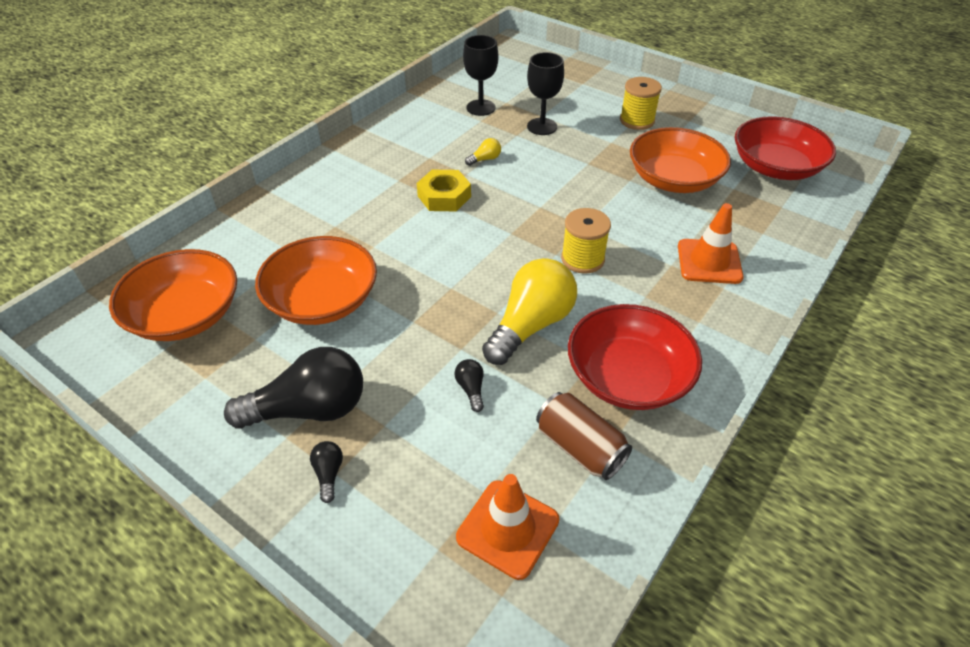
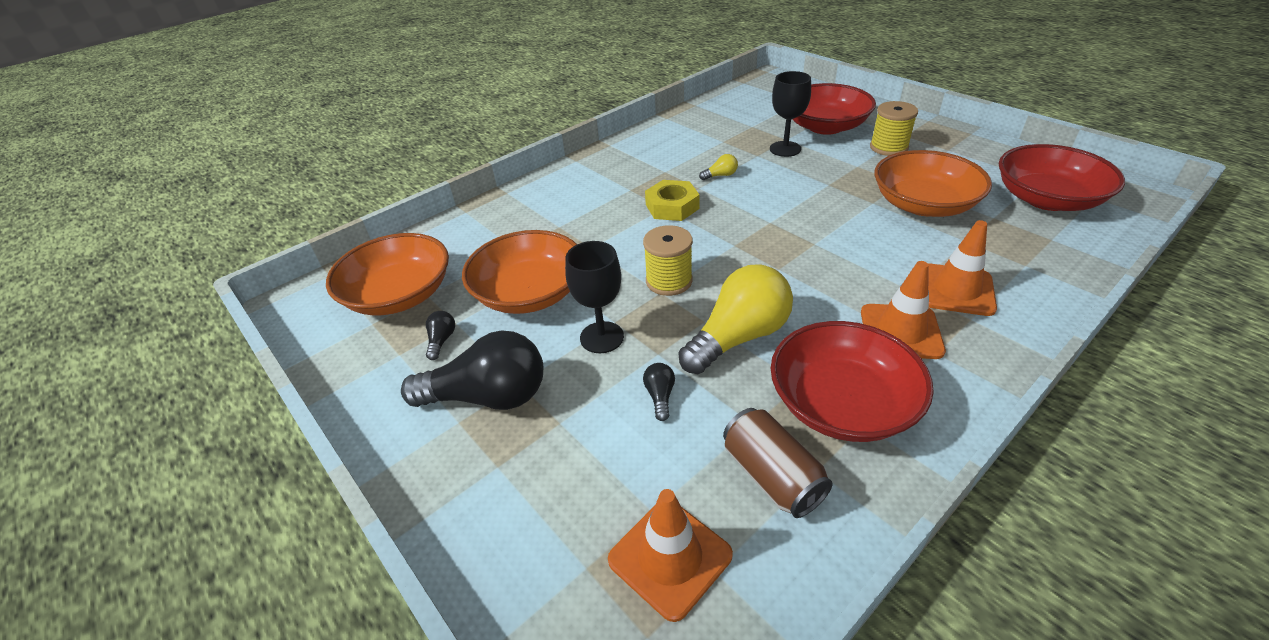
camera: 15 degrees right, 5 degrees down
(328, 474) = (490, 466): black light bulb -> black light bulb (441, 340)
(481, 108) = (725, 130): black goblet -> black goblet (602, 337)
(576, 100) = (825, 126): none -> red bowl
(582, 259) = (808, 275): yellow spool -> yellow spool (669, 281)
(668, 305) = (900, 331): none -> orange traffic cone

